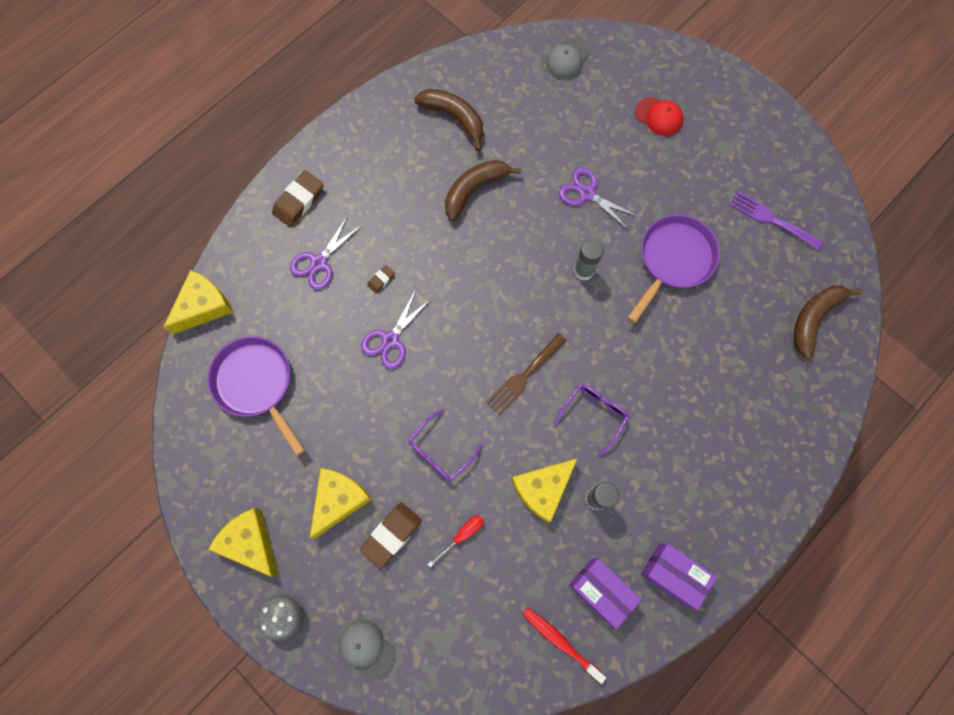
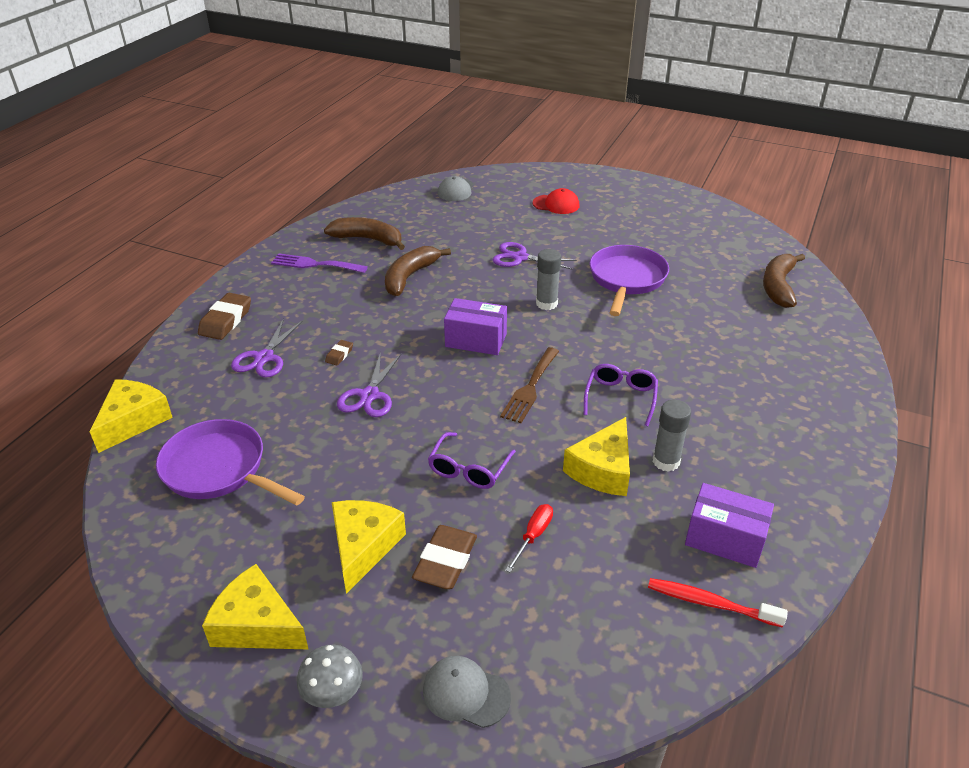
camera: 20 degrees left, 35 degrees down
(673, 574) = (791, 501): purple box -> purple box (476, 340)
(771, 219) = (694, 239): purple fork -> purple fork (314, 264)

